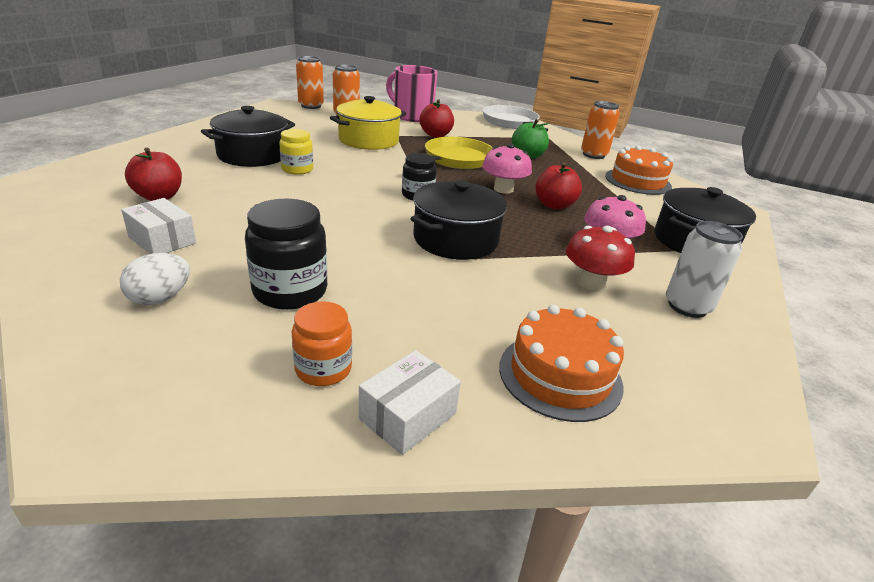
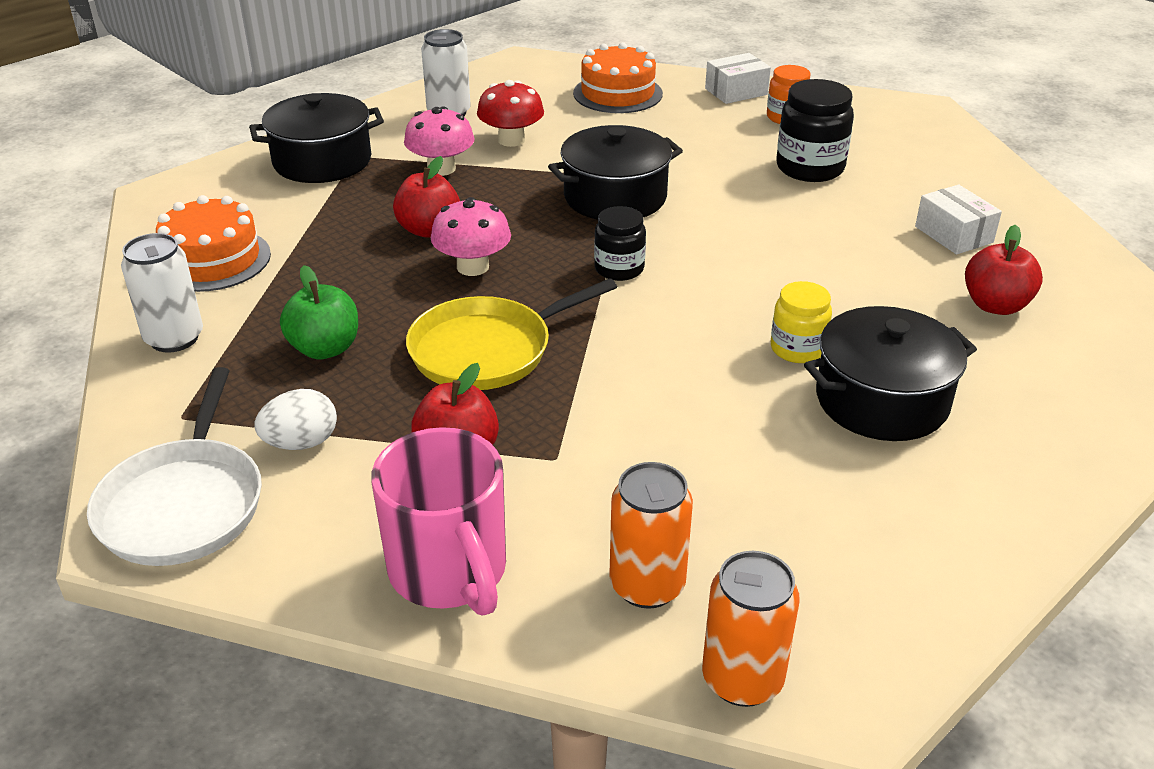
camera: 155 degrees left, 5 degrees up
(160, 298) = (924, 176): white egg -> white egg (301, 443)
(368, 140) = (633, 439): yellow pot -> none
(593, 155) = (174, 338): orange can -> white can

